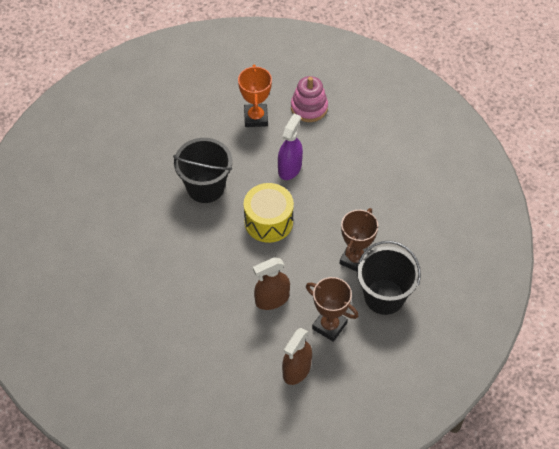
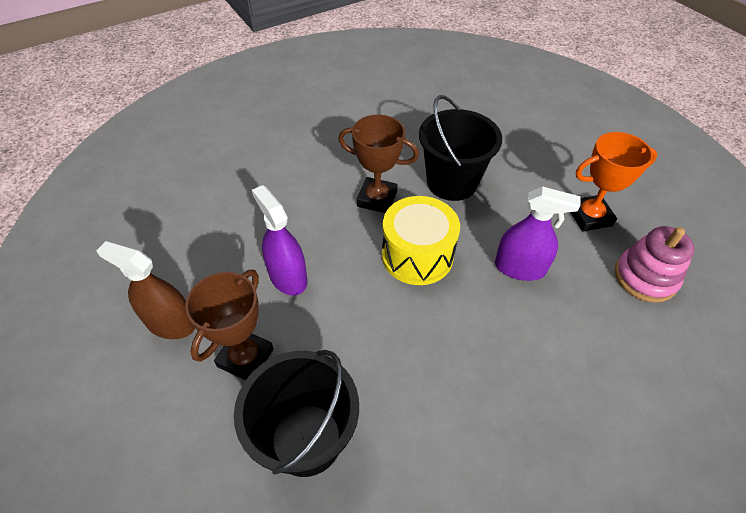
camera: 80 degrees right, 5 degrees down
(272, 299) = (288, 277): brown spray bottle -> purple spray bottle
(355, 259) = (375, 381): brown trophy -> brown trophy (377, 199)

